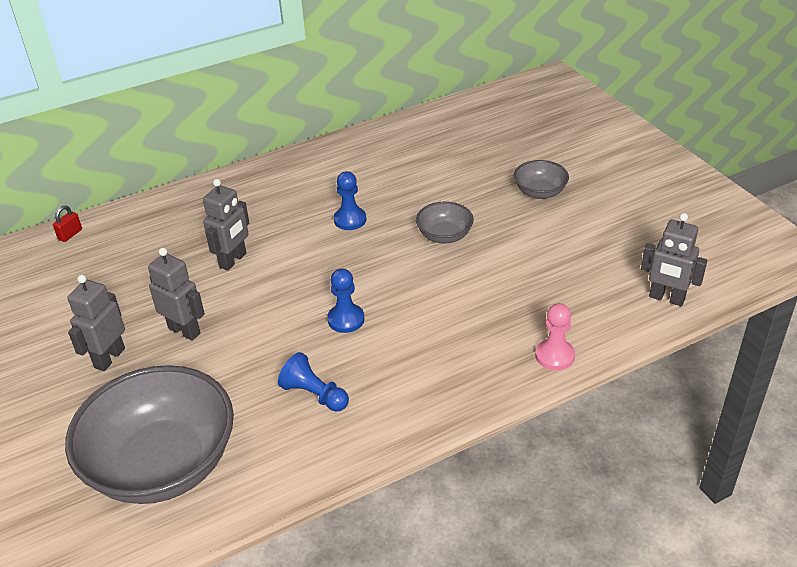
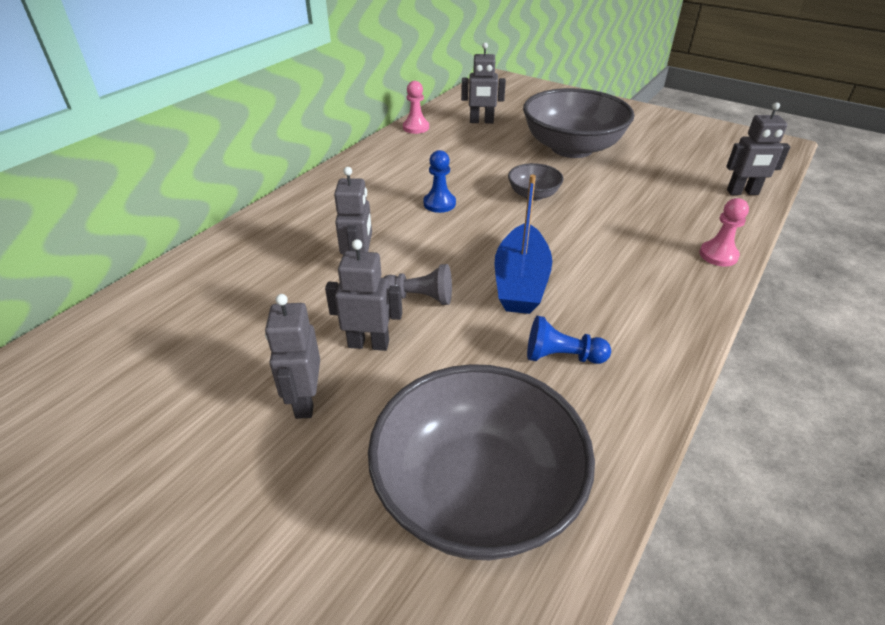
camera: 30 degrees left, 0 degrees up
(70, 234) = (146, 293): red padlock -> none
(254, 305) = (420, 297): none -> grey pawn
(346, 319) = (520, 282): blue pawn -> blue boat
(406, 125) = (416, 127): none -> pink pawn
(478, 134) = (481, 122): none -> grey robot
(539, 192) = (572, 148): grey bowl -> grey bowl, size x2.19

